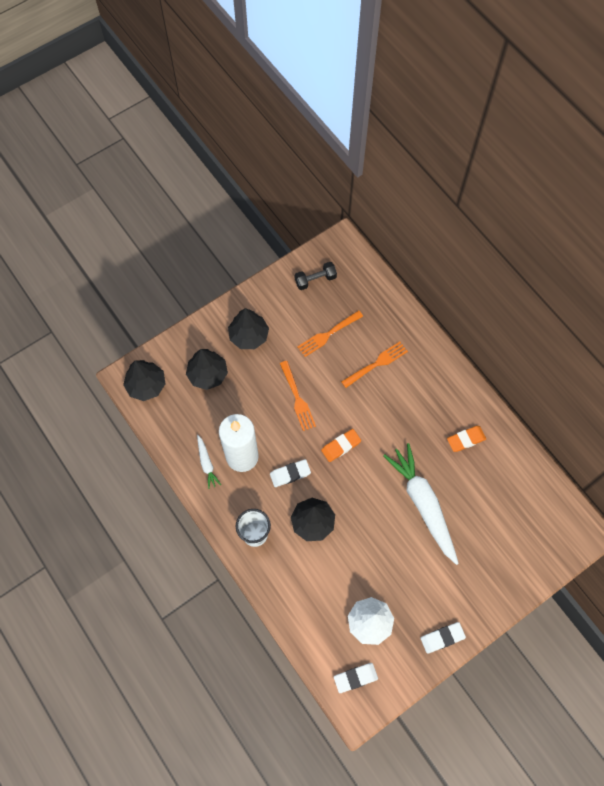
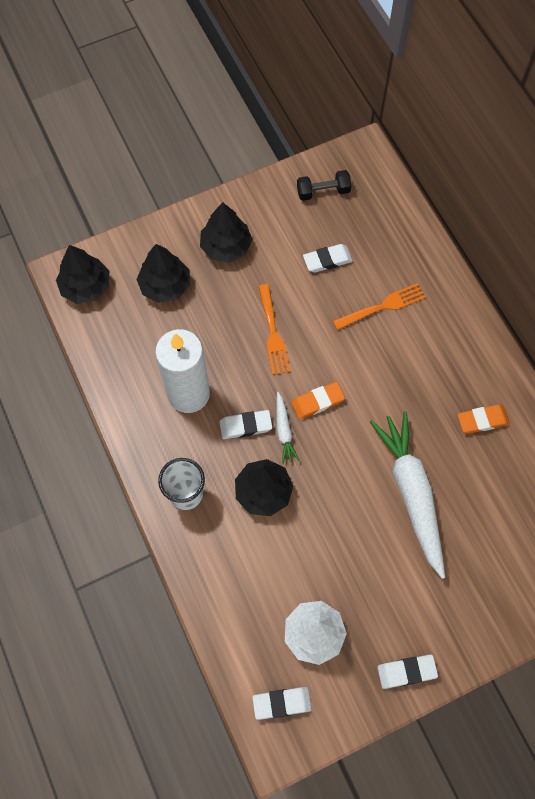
camera: 10 degrees right, 0 degrees up
(206, 463) = (142, 395): white carrot -> white carrot (284, 430)
(328, 334) = (327, 260): orange fork -> white eraser

